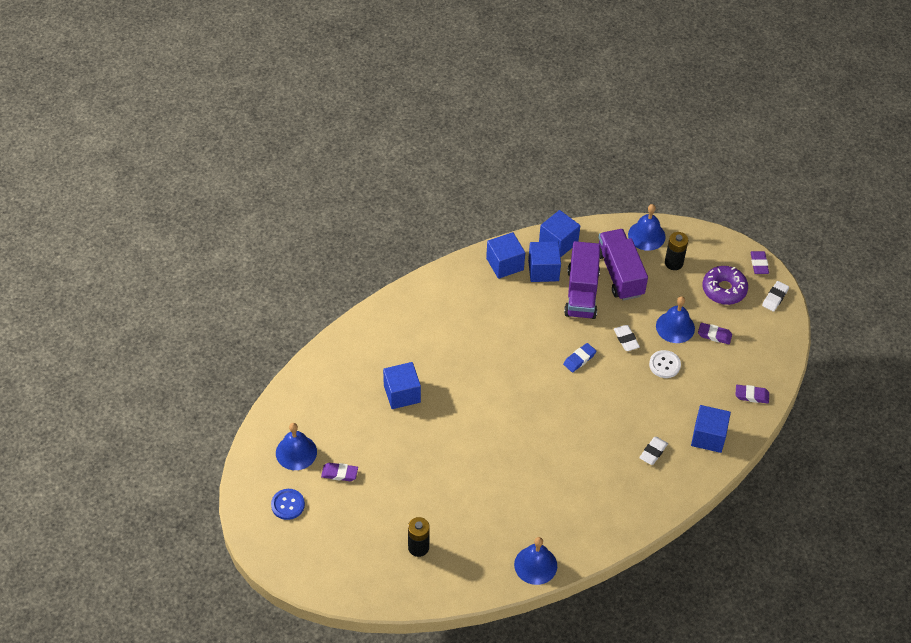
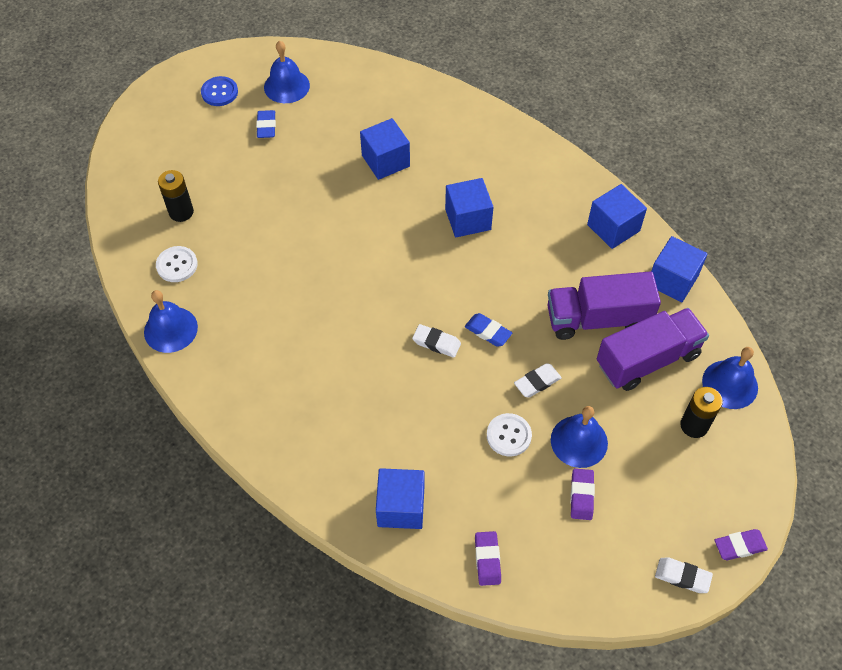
camera: 80 degrees right, 5 degrees up
(339, 473) = (266, 126): purple eraser -> blue eraser
(473, 555) = (177, 265): none -> white button
(543, 270) = (619, 270): blue cube -> blue cube (468, 219)
(653, 452) = (360, 439): white eraser -> white eraser (436, 343)
(724, 289) = (671, 500): purple donut -> none

